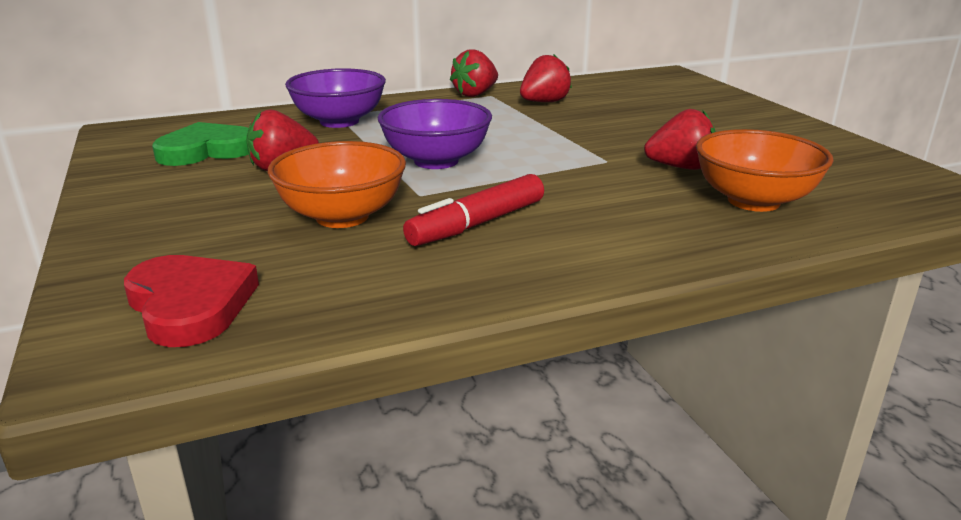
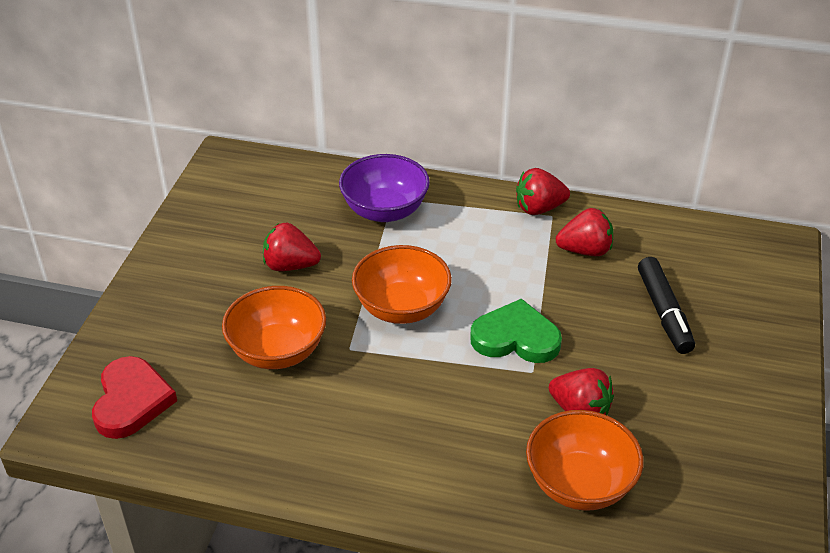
camera: 35 degrees right, 15 degrees up
(206, 151) = (259, 216): green heart -> green heart (516, 338)
(436, 161) = (402, 308): purple bowl -> orange bowl
(477, 224) = (352, 405): red marker -> none
(651, 112) = (664, 312): none -> black marker

